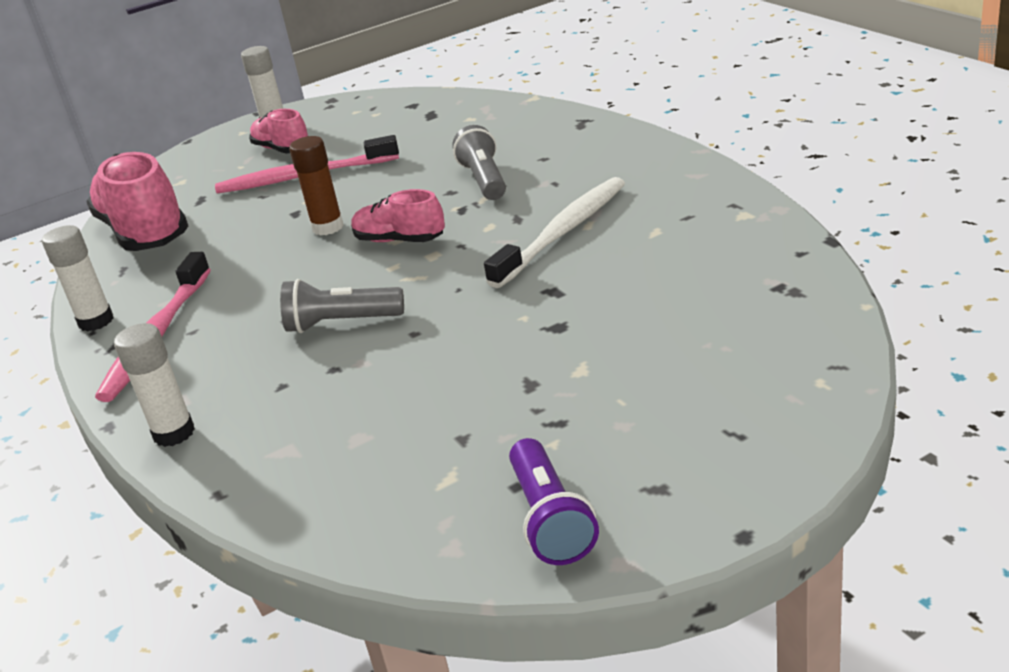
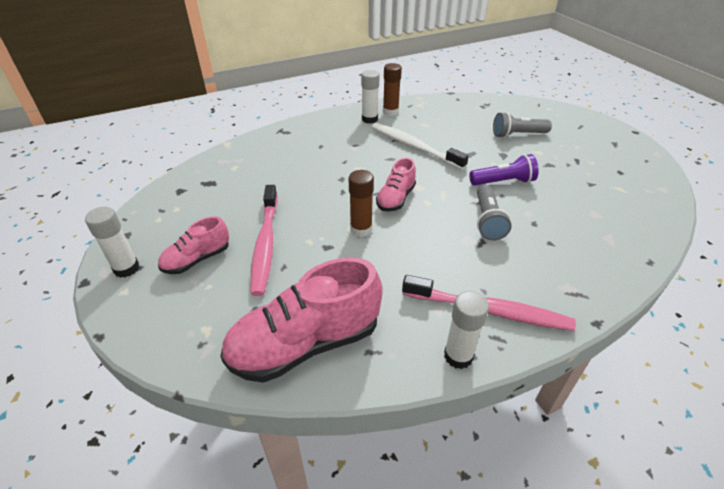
camera: 90 degrees left, 10 degrees up
(174, 433) = (601, 286): white glue stick -> white glue stick (369, 119)
(484, 180) = (335, 166): grey flashlight -> grey flashlight (517, 135)
(550, 519) = (639, 166): purple flashlight -> purple flashlight (503, 182)
(693, 191) = (390, 112): none -> brown glue stick

